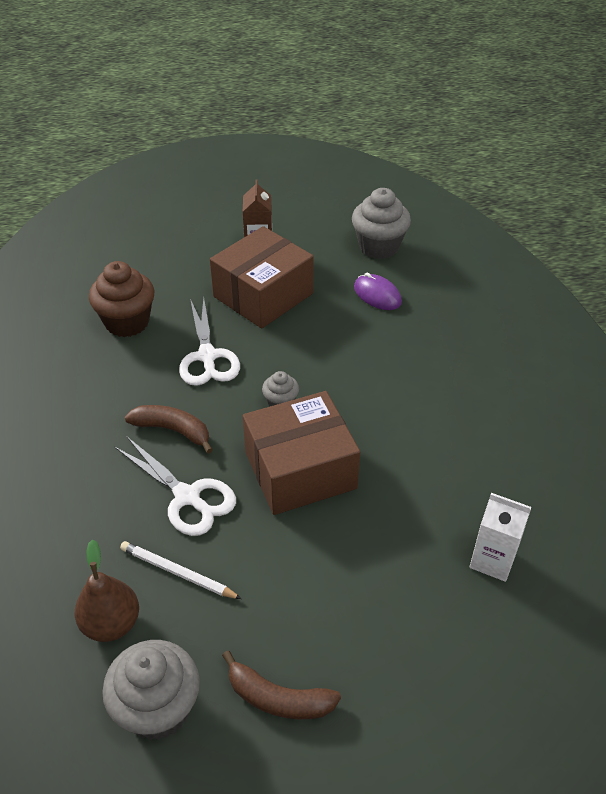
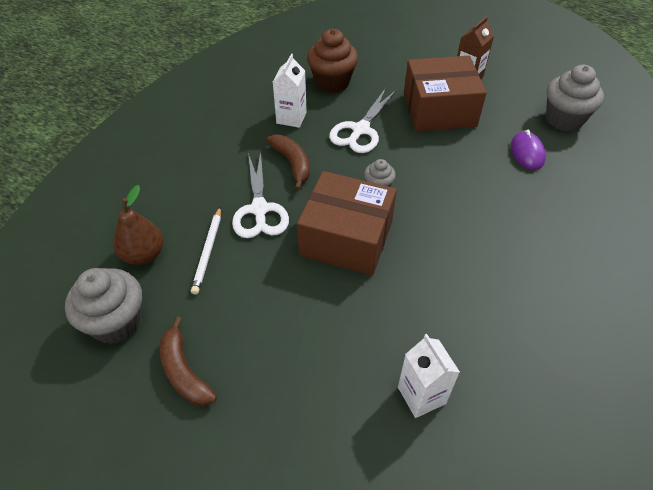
camera: 40 degrees right, 5 degrees up
(121, 383) = (291, 118): none -> white carton
(178, 572) = (208, 251): white pencil -> white pencil turned 150 degrees counterclockwise

